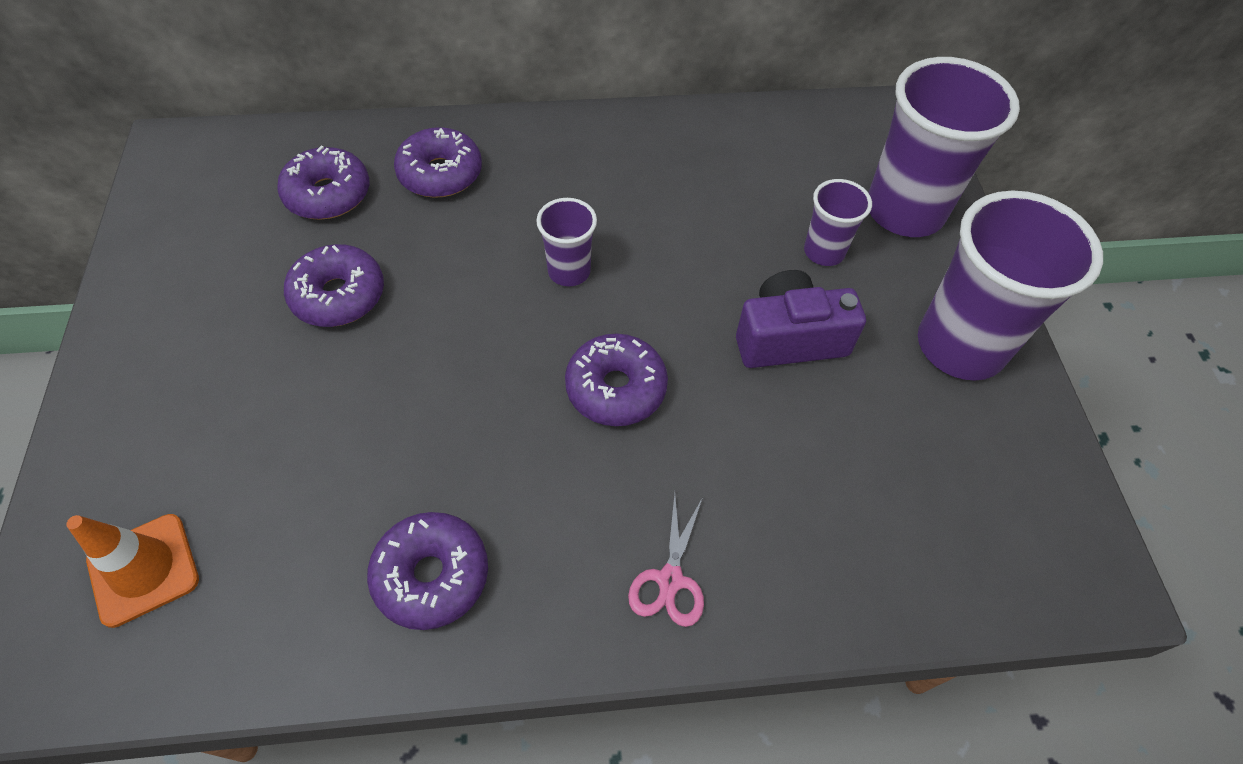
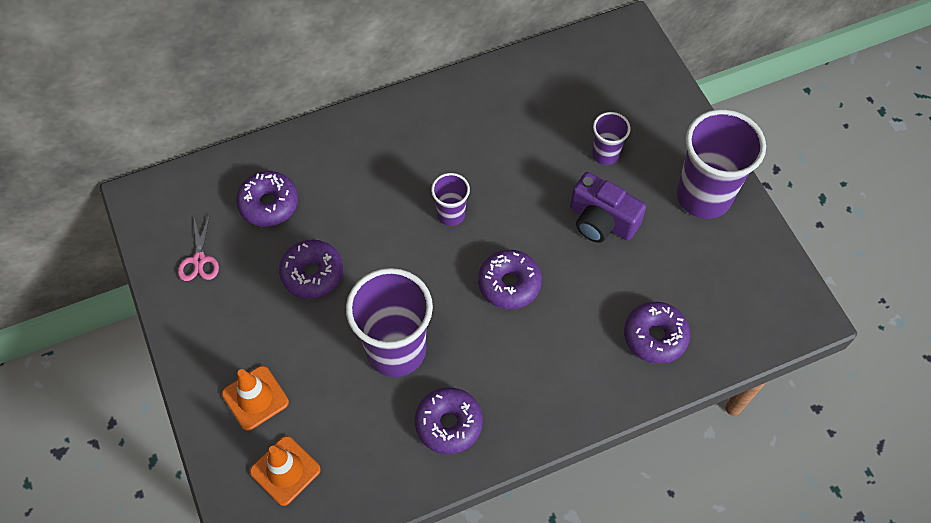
camera: 15 degrees left, 5 degrees up
(164, 443) = (255, 398): none -> orange traffic cone
(440, 174) = (337, 167): purple donut -> purple donut (655, 336)
(670, 580) = (580, 386): pink scissors -> pink scissors (199, 260)
(789, 338) = (601, 221): purple camera -> purple camera turned 120 degrees counterclockwise
(904, 211) = (648, 109): purple cup -> purple cup (396, 350)

